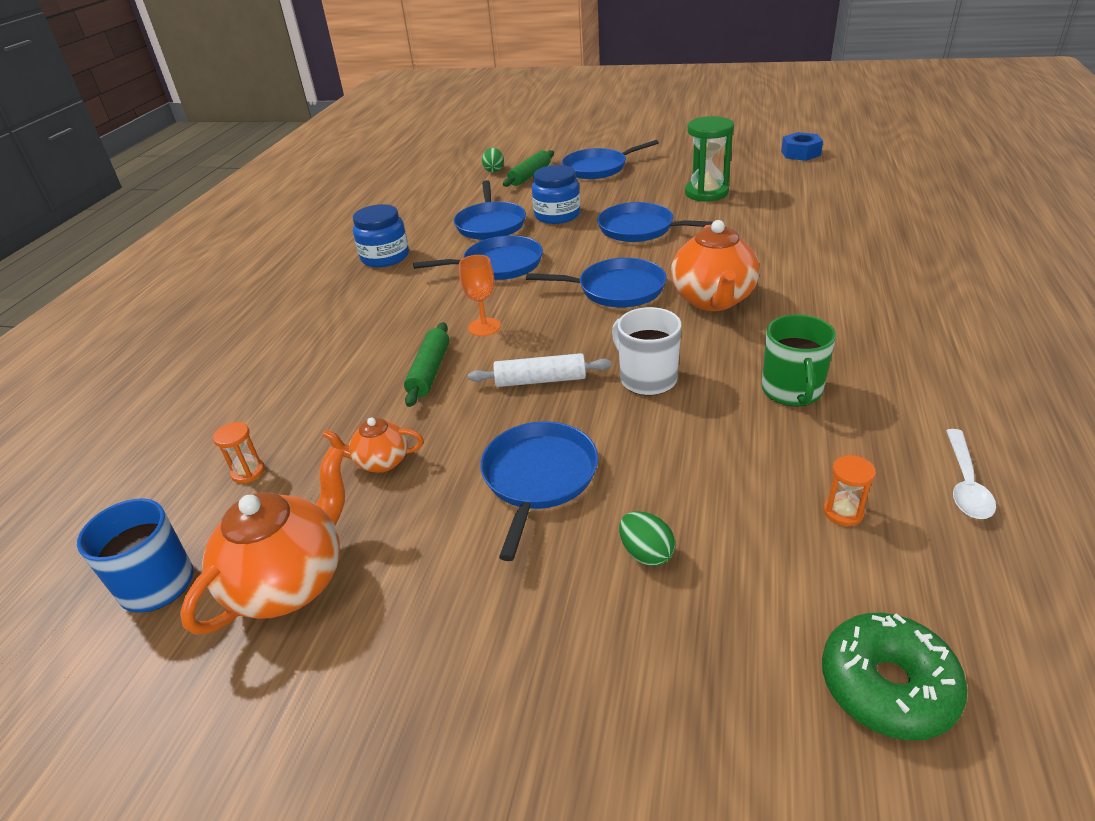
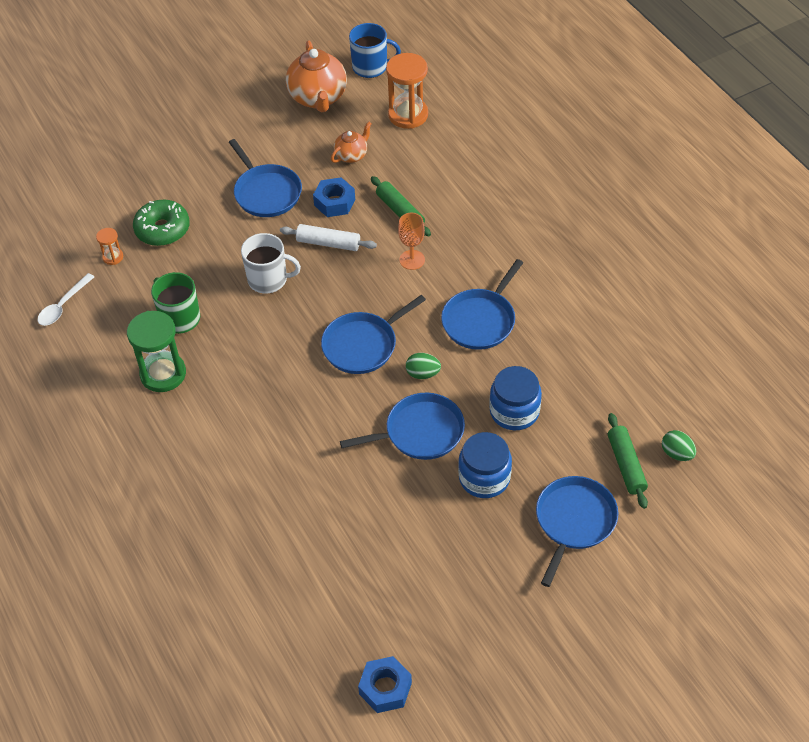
camera: 135 degrees right, 15 degrees up
(248, 472) = (408, 115): orange hourglass -> orange hourglass, size x2.08
(385, 257) = (581, 278): blue jar -> blue jar (484, 478)
(477, 418) = (334, 202): none -> blue nut
(490, 224) = (555, 364): blue pan -> none
(540, 380) = (328, 243): white rolling pin -> white rolling pin turned 60 degrees clockwise
(646, 553) = (185, 190): green egg -> green egg (423, 374)
(706, 193) = (415, 531): green hourglass -> green hourglass (163, 374)
(713, 300) = (285, 372): orange teapot -> none
(887, 686) = (64, 197): green donut -> green donut (162, 229)
(965, 483) = (63, 305): white spoon -> white spoon turned 120 degrees counterclockwise

